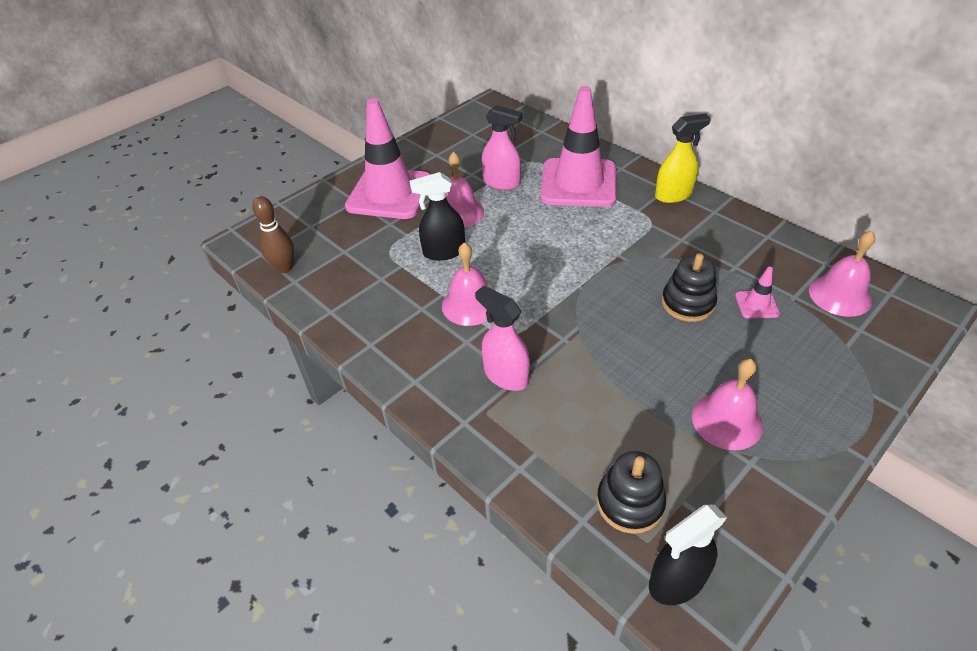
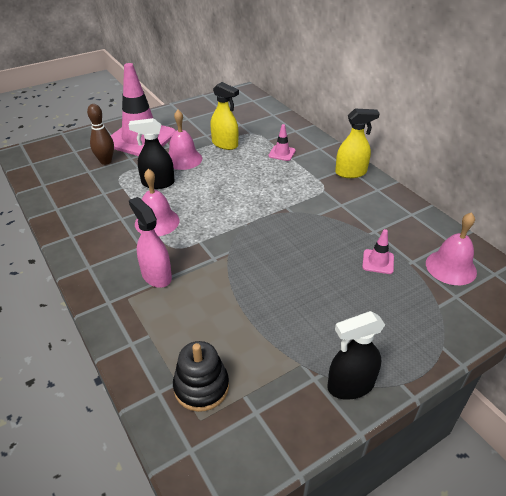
camera: 10 degrees right, 5 degrees down
(284, 268) = (41, 175): brown bowling pin -> brown bowling pin (106, 161)
(502, 183) = (225, 144): pink spray bottle -> yellow spray bottle
(578, 183) = (282, 153): pink traffic cone -> pink traffic cone, size x0.40
(676, 581) = (207, 455): black spray bottle -> black spray bottle (350, 385)
(687, 303) = (322, 251): black stacking toy -> none
(726, 420) = (310, 342): pink bell -> none

